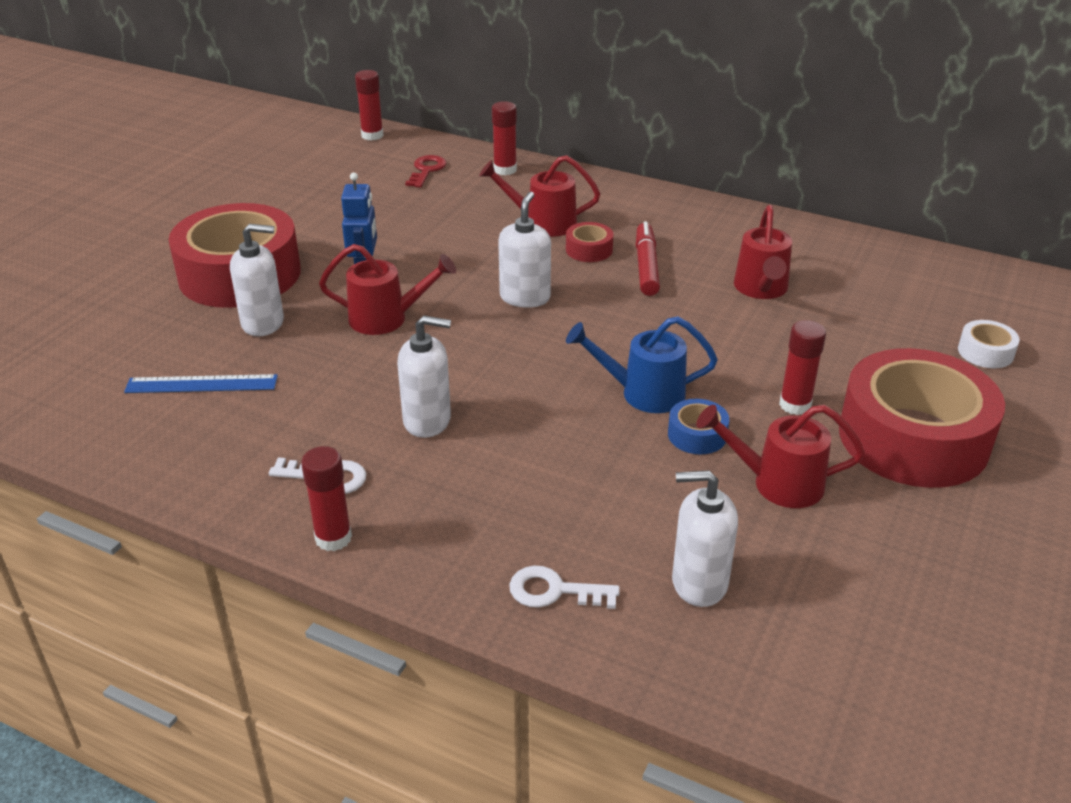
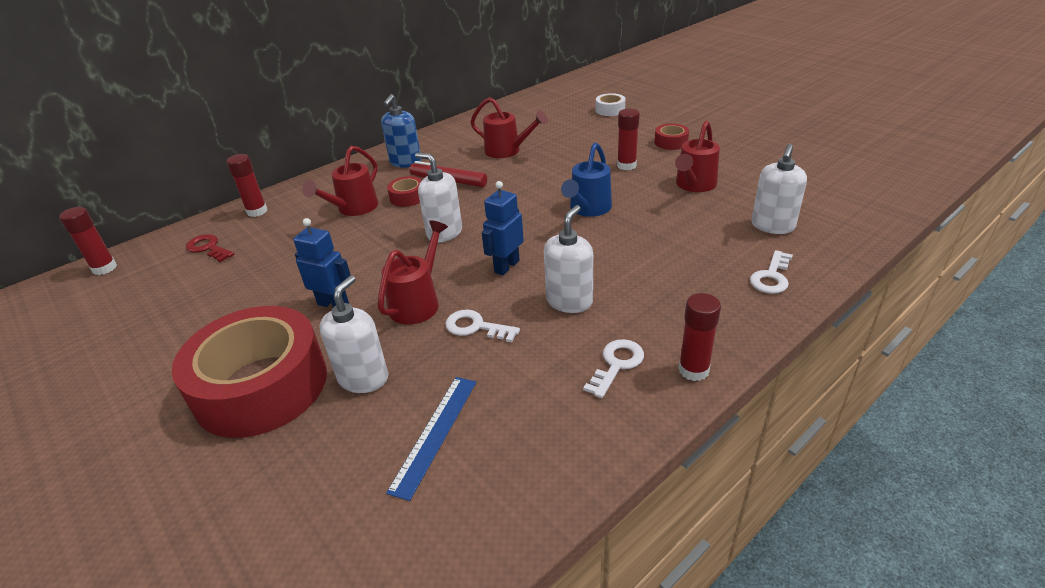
camera: 65 degrees left, 0 degrees up
(358, 367) = (476, 327): none -> white key
(477, 359) = (506, 266): none -> blue robot
(672, 222) = (405, 162): none -> blue soap dispenser
(697, 435) = (639, 200): blue tape -> none
(913, 438) = (671, 142): red tape -> red tape, size x0.40

